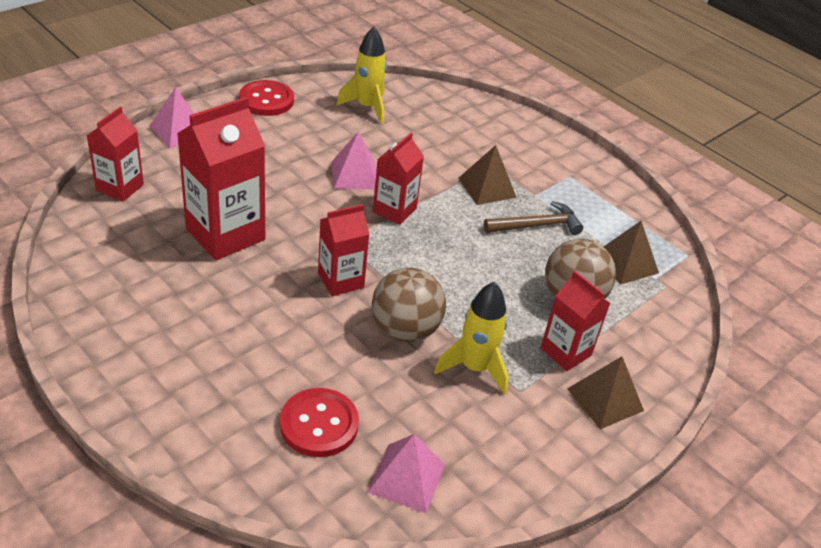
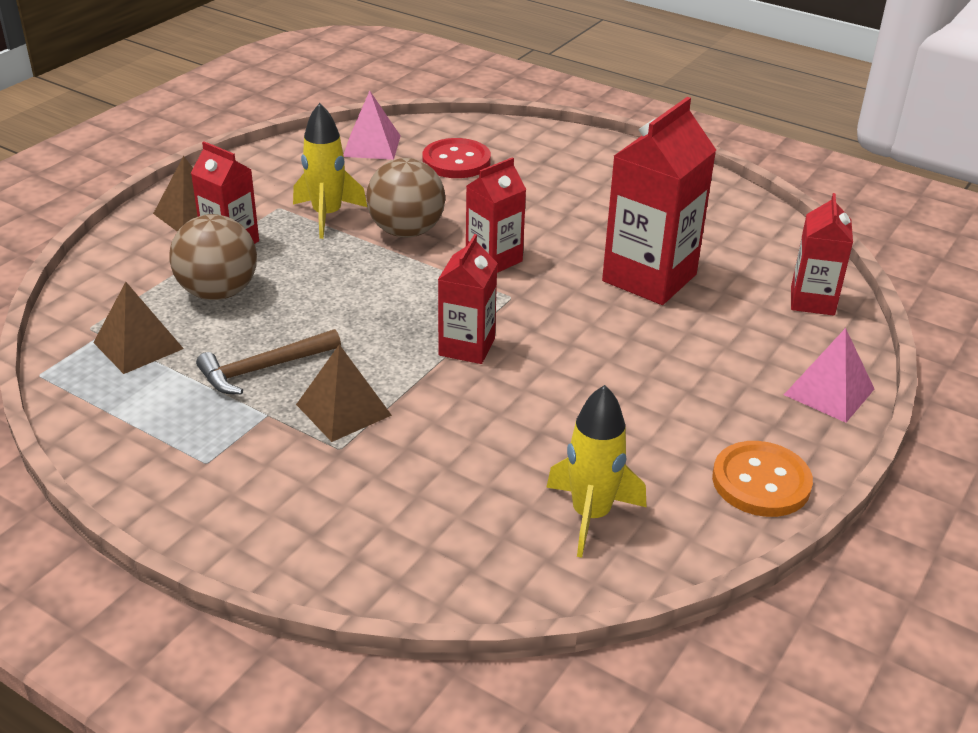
camera: 170 degrees right, 5 degrees down
(266, 100) = (761, 482): red button -> orange button
(355, 175) = (544, 384): pink pyramid -> none

